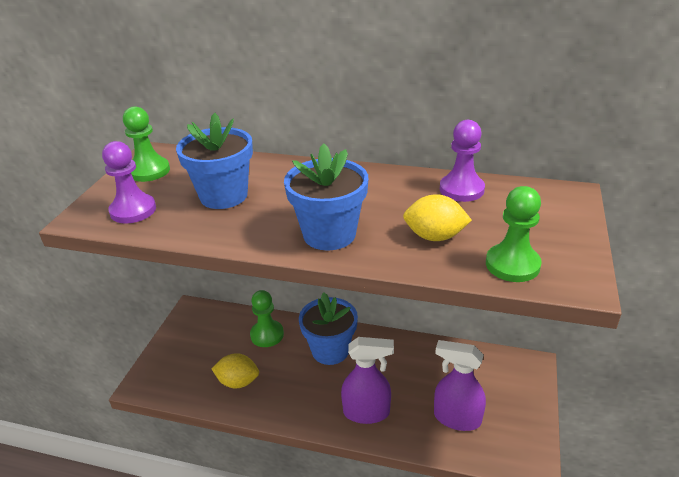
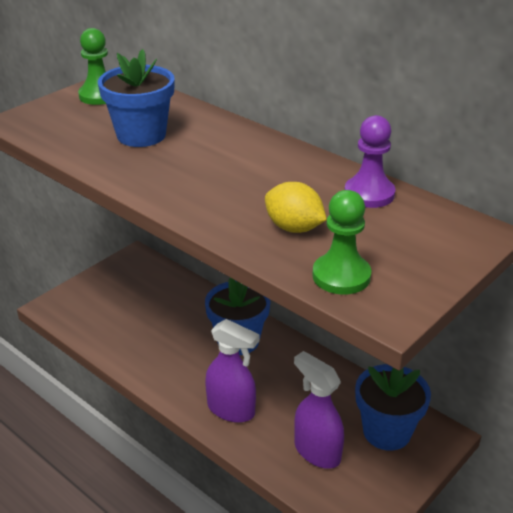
camera: 25 degrees right, 0 degrees up
(133, 210) = (57, 126): purple pawn -> none
(238, 382) = (133, 336): yellow lemon -> none
(267, 335) = (188, 304): green pawn -> none
(329, 234) = (199, 196): blue flower pot -> blue flower pot (387, 431)

